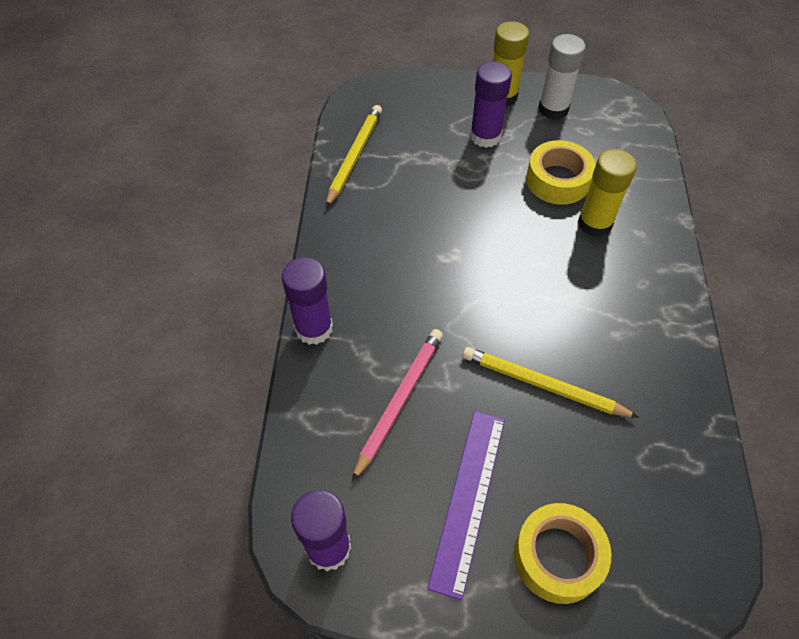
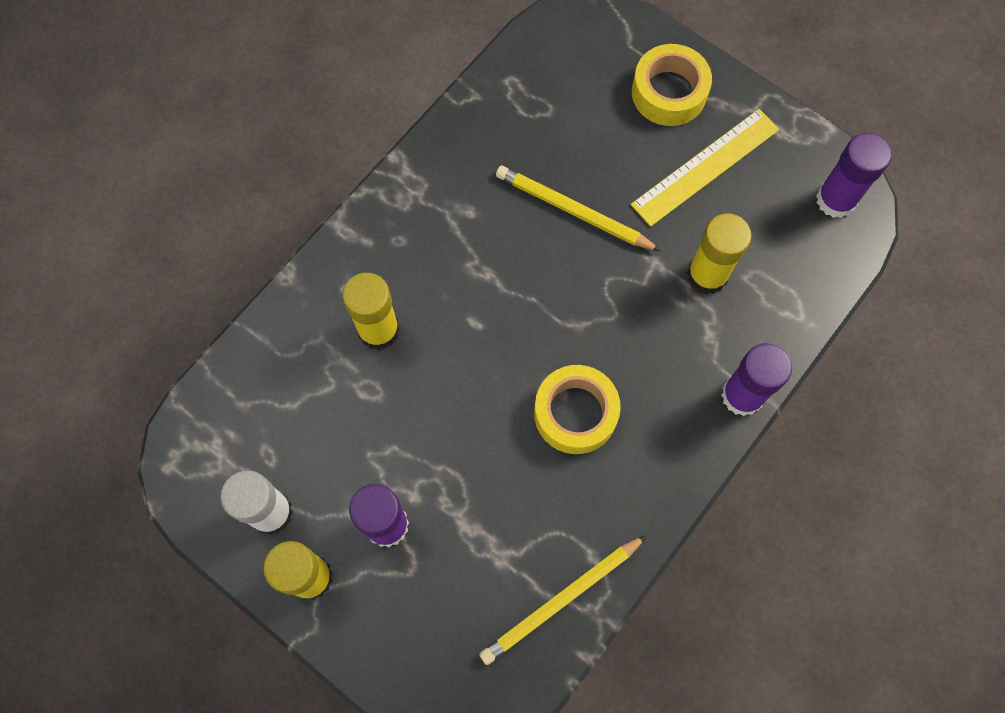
camera: 145 degrees left, 15 degrees up
(399, 401) = (707, 275): pink pencil -> yellow glue stick
(468, 499) = (705, 167): purple ruler -> yellow ruler
(543, 385) = (573, 211): yellow pencil -> yellow pencil turned 150 degrees clockwise
(558, 180) = (364, 406): yellow tape -> yellow tape (575, 413)

